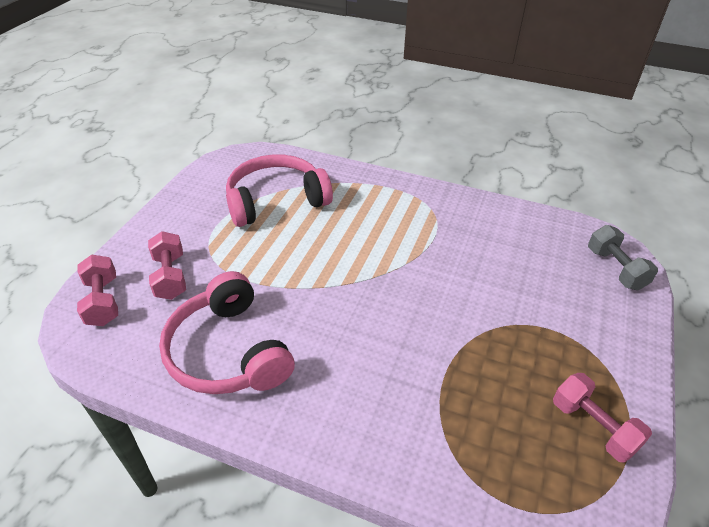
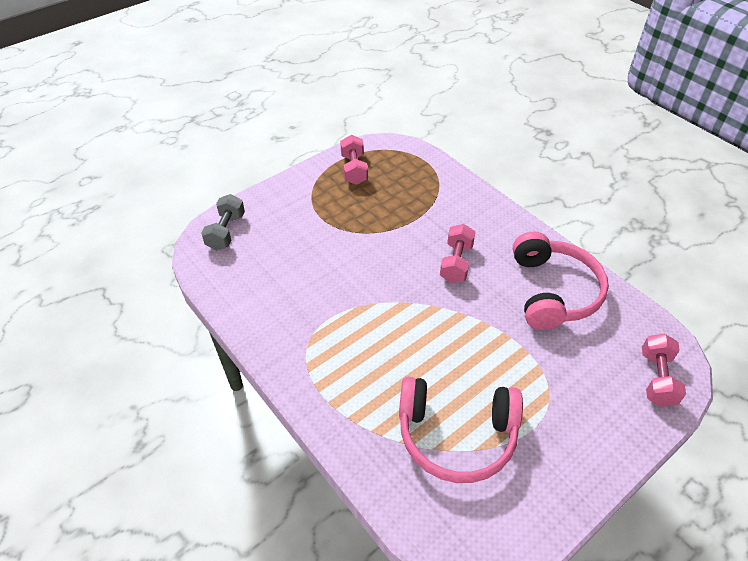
camera: 150 degrees left, 5 degrees up
(170, 277) = (591, 379): pink dumbbell -> pink dumbbell (456, 263)

